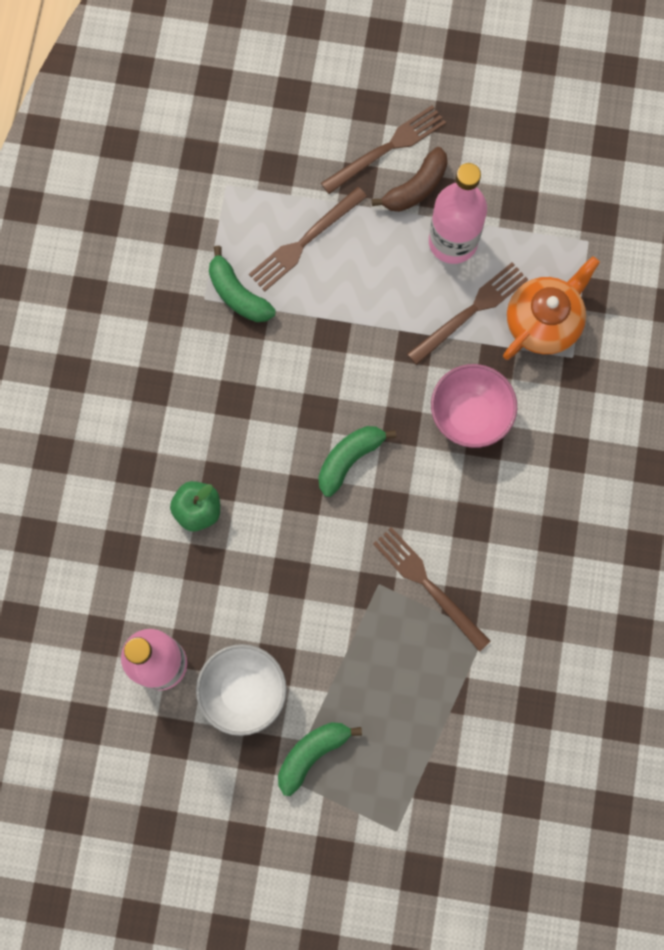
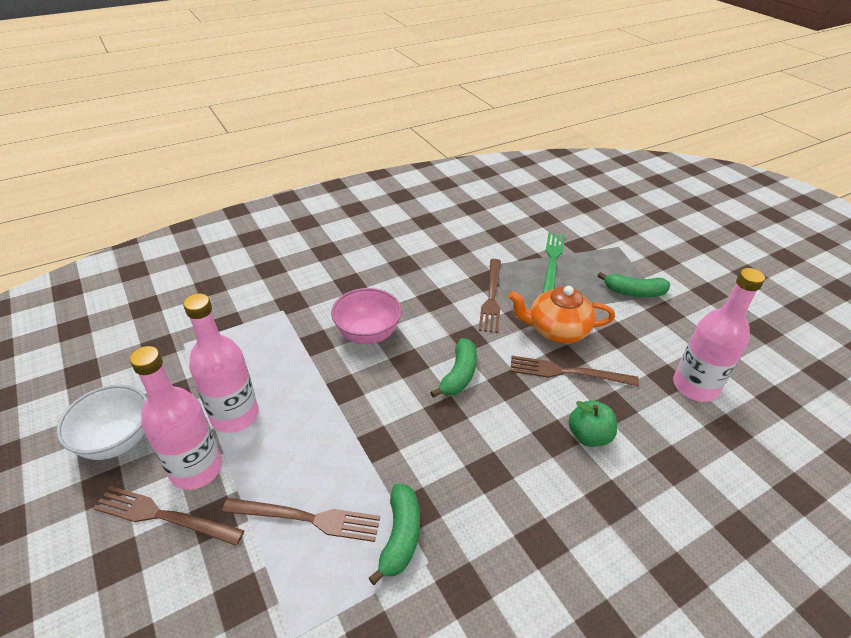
camera: 130 degrees left, 35 degrees down
(244, 691) = (649, 338): white bowl -> white bowl (117, 441)
(349, 459) = (459, 375): green banana -> green banana turned 75 degrees counterclockwise
(416, 188) = (196, 469): brown banana -> pink bottle
(435, 718) = (552, 260): none -> green fork
(471, 311) = (289, 374): brown fork -> brown fork (567, 372)
(544, 321) = (267, 334): orange teapot -> orange teapot (556, 330)

